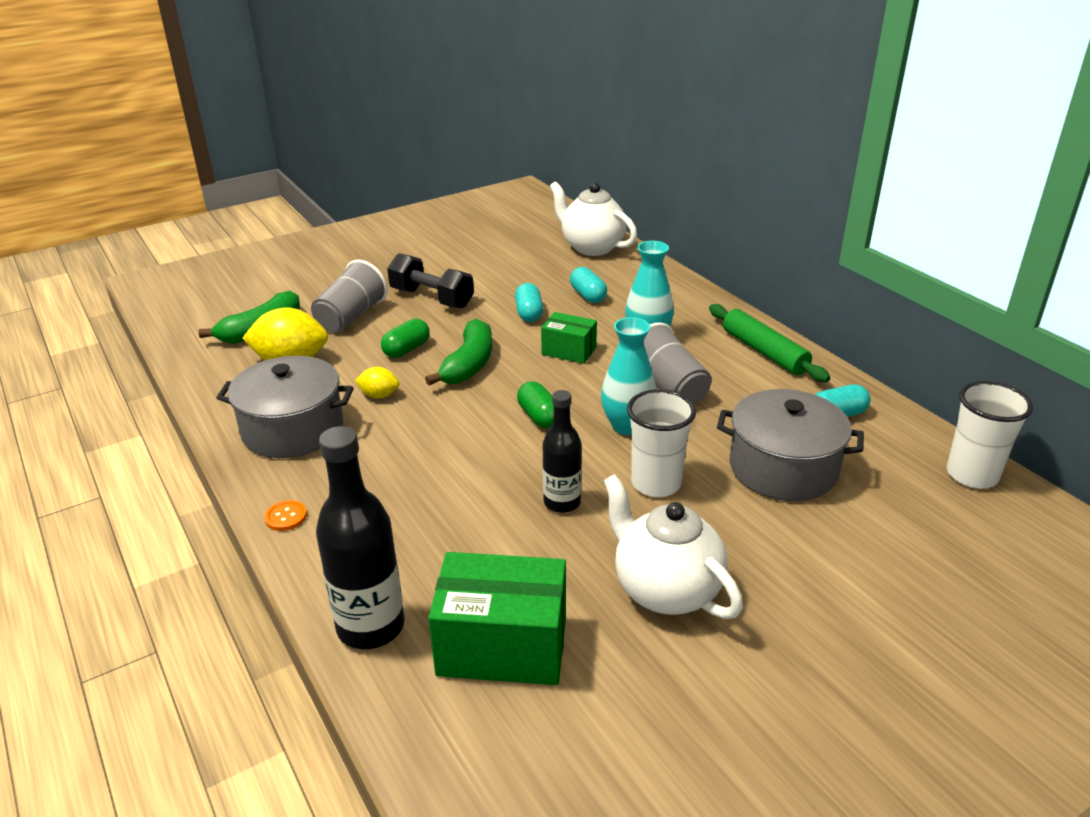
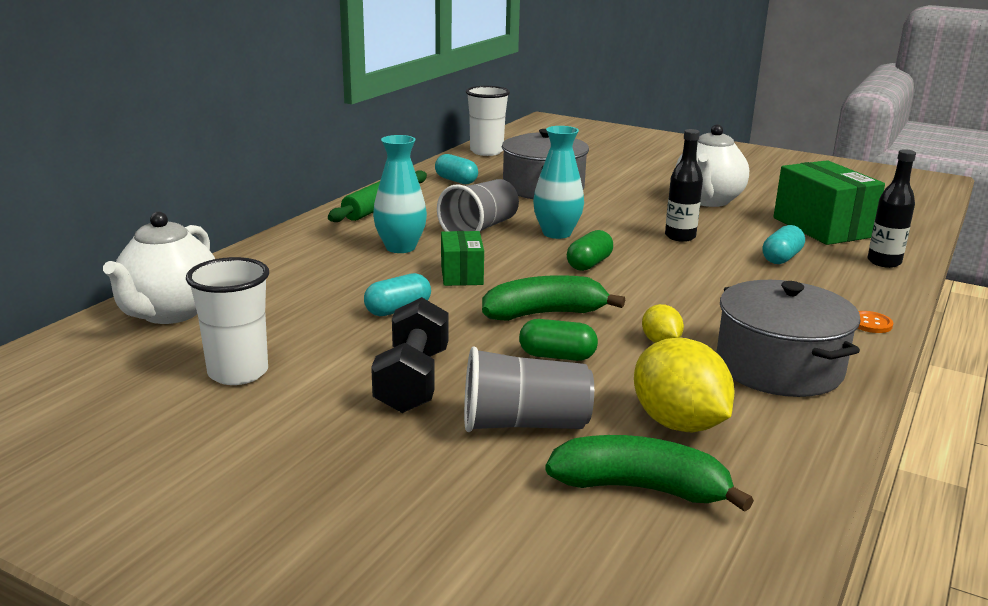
camera: 120 degrees left, 10 degrees down
(371, 627) = (884, 262): black bottle -> black bottle, size x0.64
(588, 295) = (324, 289): turquoise capsule -> turquoise capsule (781, 258)
(656, 483) = (614, 215): white cup -> white cup (238, 372)

